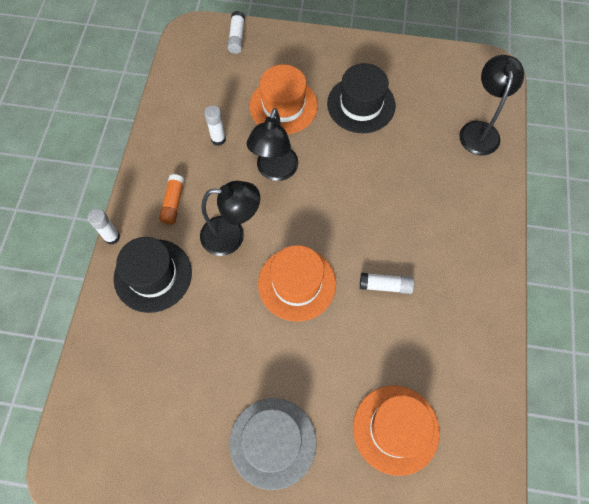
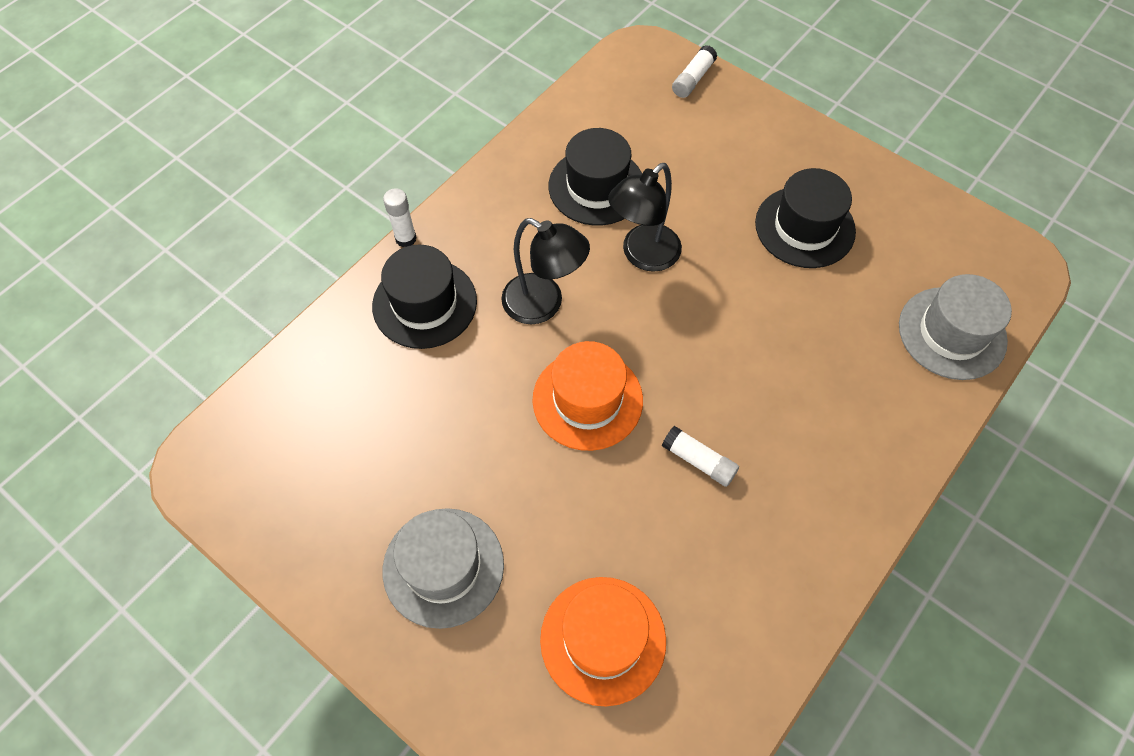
camera: 30 degrees right, 5 degrees down
(173, 203) = (498, 234): orange glue stick -> none
(218, 139) = (596, 186): white glue stick -> black hat
(283, 106) = (702, 184): orange hat -> none
(479, 130) = (952, 333): black lamp -> grey hat

